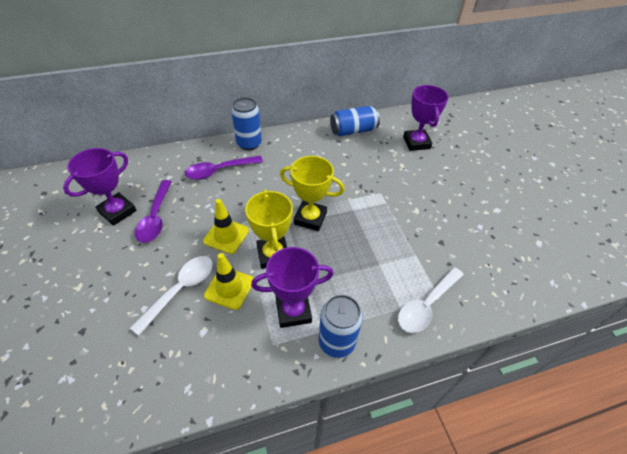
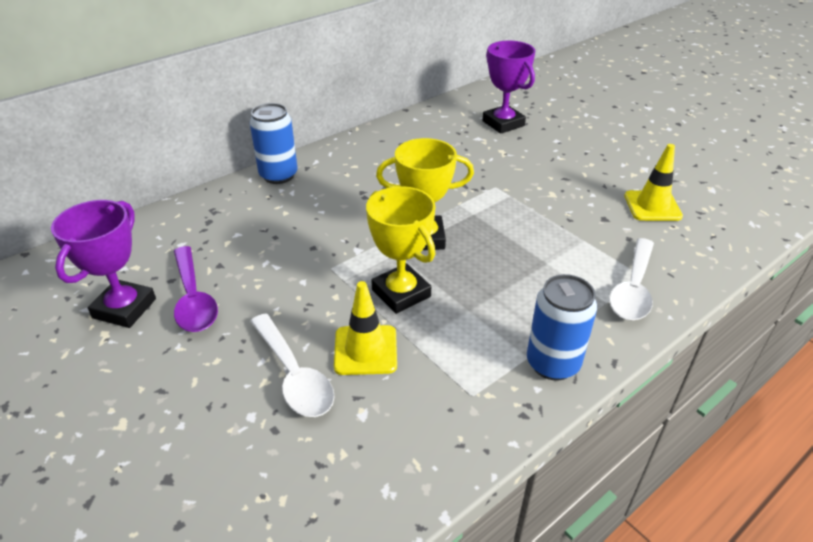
camera: 20 degrees left, 10 degrees down
(180, 290) = (294, 375): white spoon -> white spoon turned 135 degrees clockwise
(219, 171) = (256, 217): purple spoon -> none
(226, 236) = (319, 290): yellow traffic cone -> yellow traffic cone (652, 206)
(293, 311) = (473, 348): purple trophy -> none
(353, 131) = (414, 128): blue can -> none

